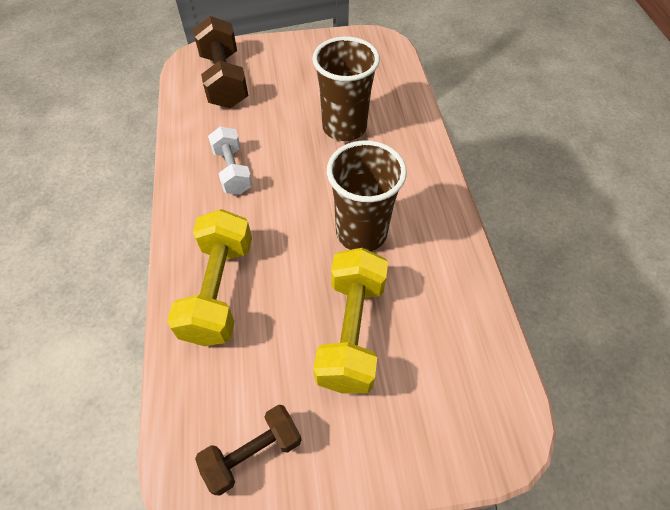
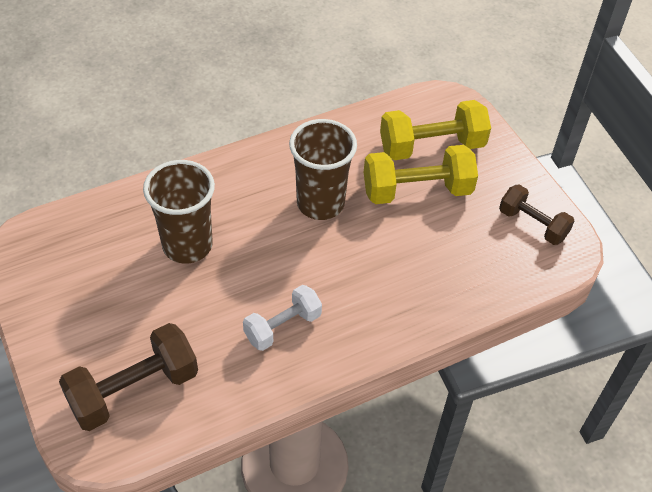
camera: 110 degrees left, 5 degrees down
(219, 290) = (422, 289): yellow dumbbell -> yellow dumbbell (431, 146)

